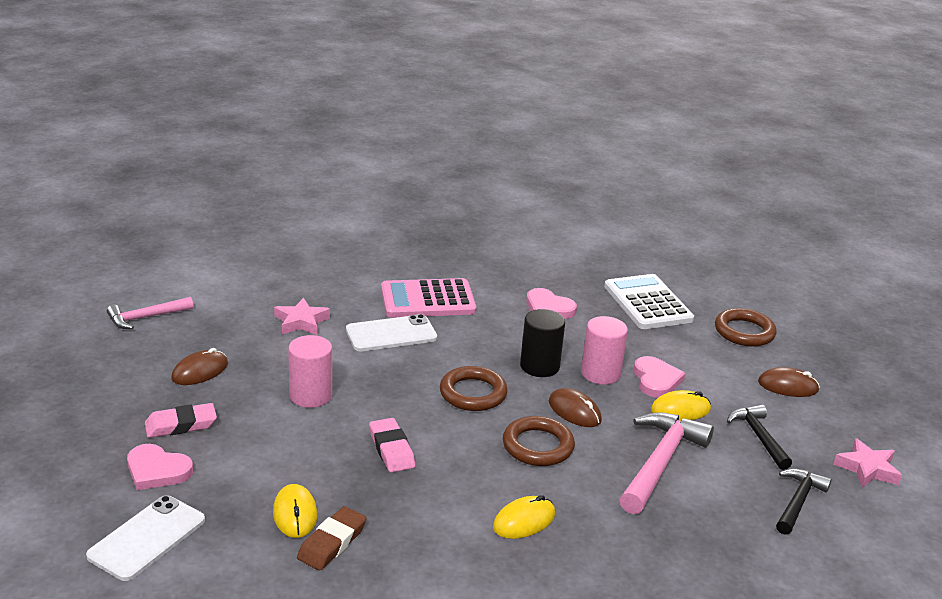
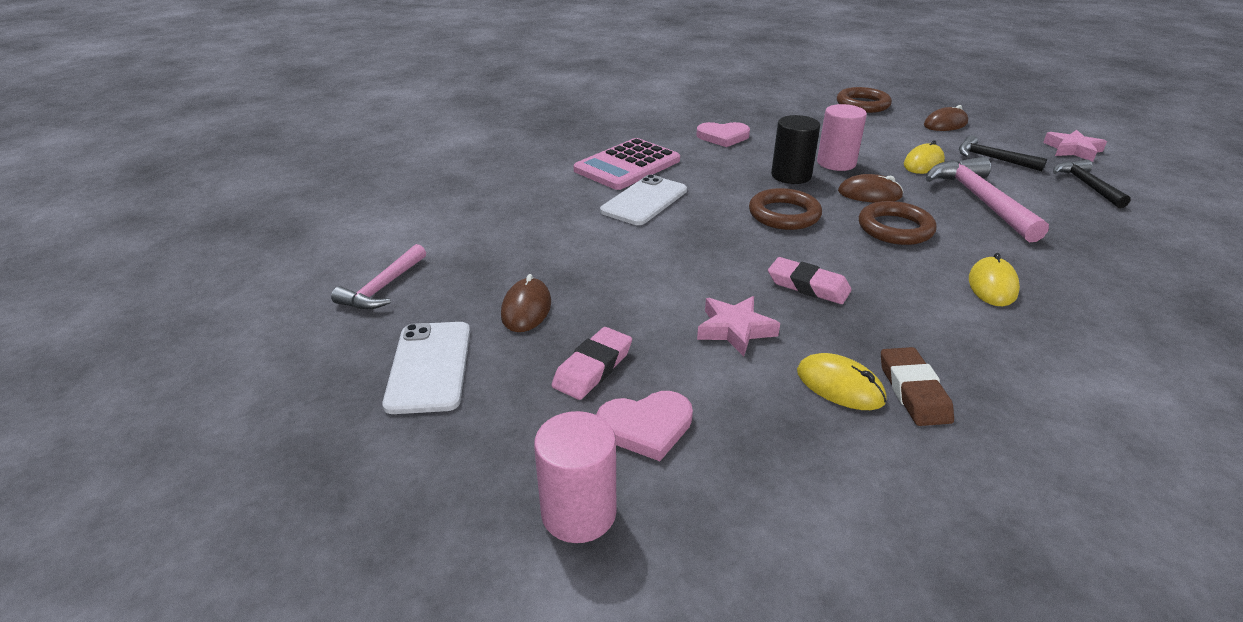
camera: 35 degrees left, 5 degrees up
(147, 538) = (758, 505): white phone -> white phone (429, 367)
(301, 322) = (551, 224): pink star -> pink star (735, 330)
(310, 396) = (667, 278): pink cylinder -> pink cylinder (578, 513)
(647, 303) = (777, 110): white calculator -> none
(656, 380) = (874, 152): pink heart -> none

